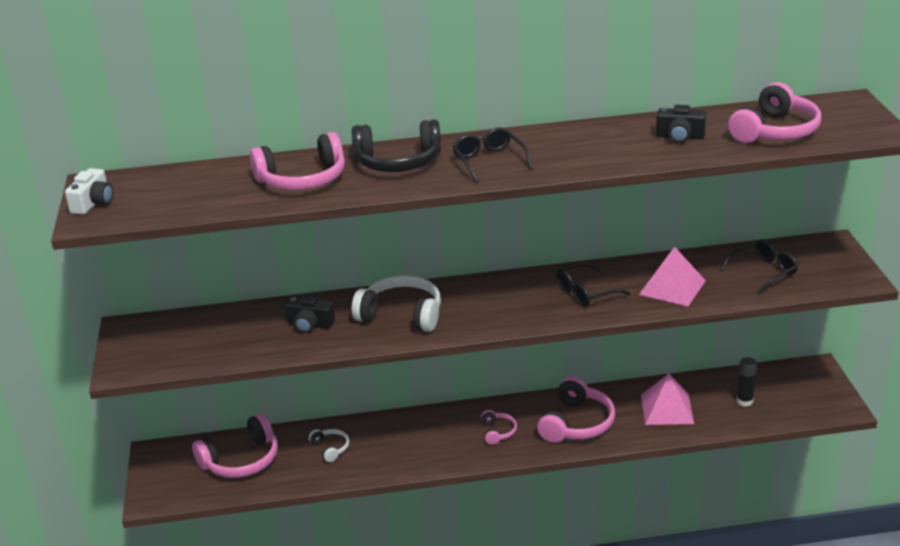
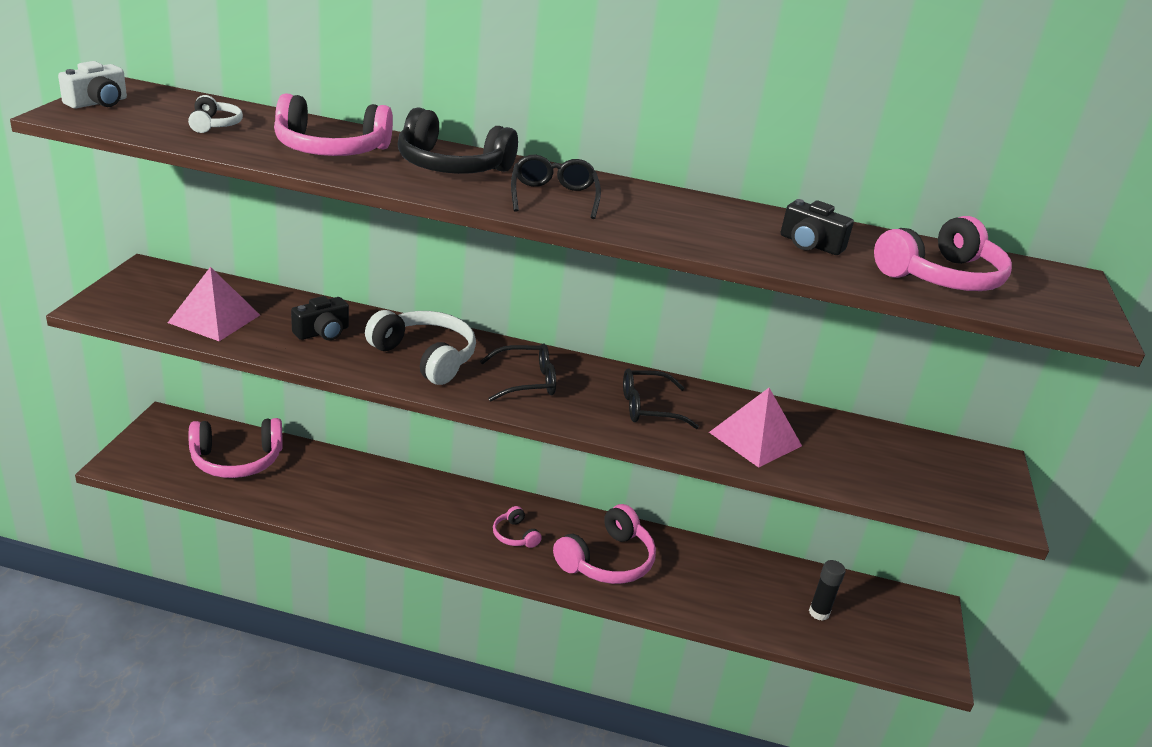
camera: 15 degrees right, 0 degrees up
(310, 325) = (322, 332): black camera -> black camera turned 75 degrees counterclockwise
(330, 448) = (331, 483): white headphones -> white headphones (214, 124)
(497, 432) = (515, 535): pink headphones -> pink headphones turned 135 degrees clockwise
(667, 409) = (721, 585): pink pyramid -> pink pyramid (214, 318)
(763, 271) = (882, 461): black glasses -> black glasses (526, 381)

